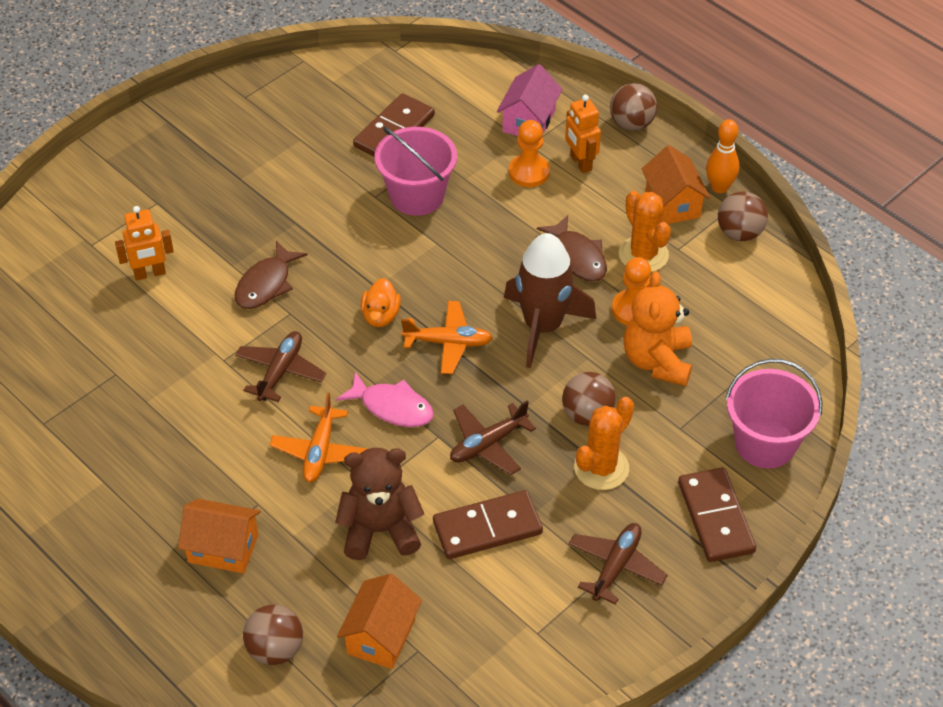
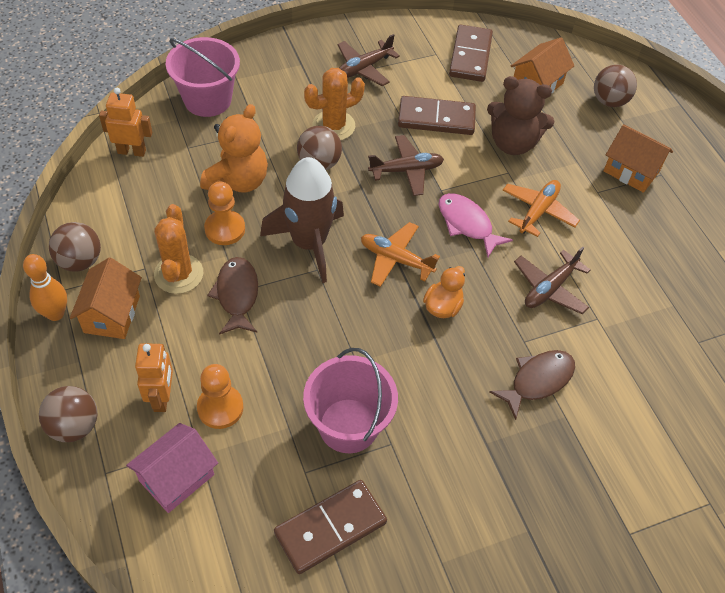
camera: 160 degrees left, 5 degrees up
(150, 274) = (651, 439): orange robot -> orange robot (132, 151)
(716, 517) = (278, 71): brown domino -> brown domino (470, 56)

